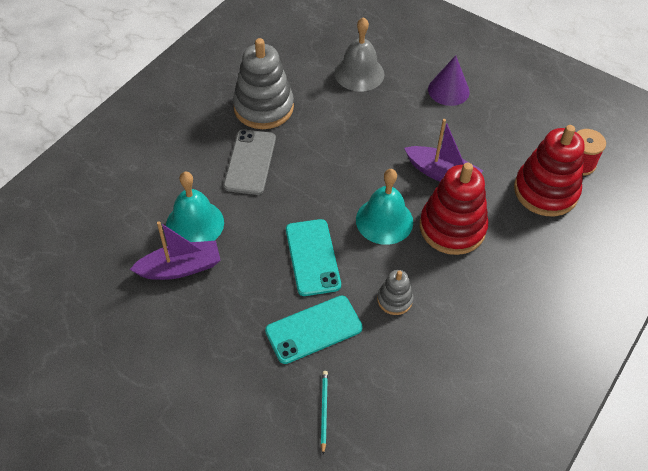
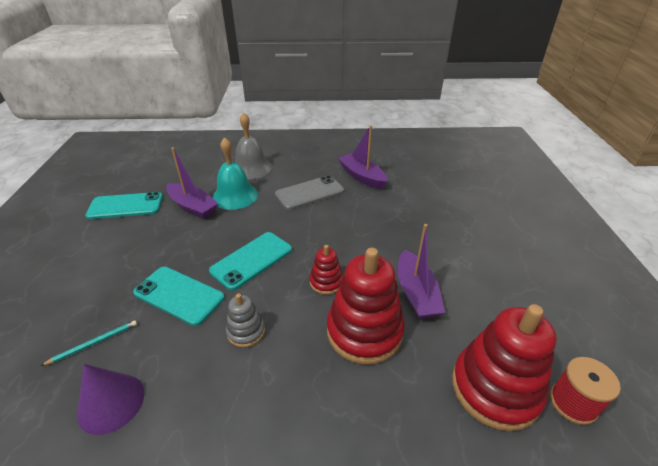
camera: 55 degrees right, 15 degrees down
(117, 328) = (125, 206): none -> turquoise phone
(263, 107) = (362, 177): grey stacking toy -> purple boat
(359, 73) = (451, 200): grey bell -> grey bell (251, 168)
(384, 220) = (326, 282): turquoise bell -> red stacking toy
(448, 90) = (508, 252): purple cone -> purple cone (111, 403)

